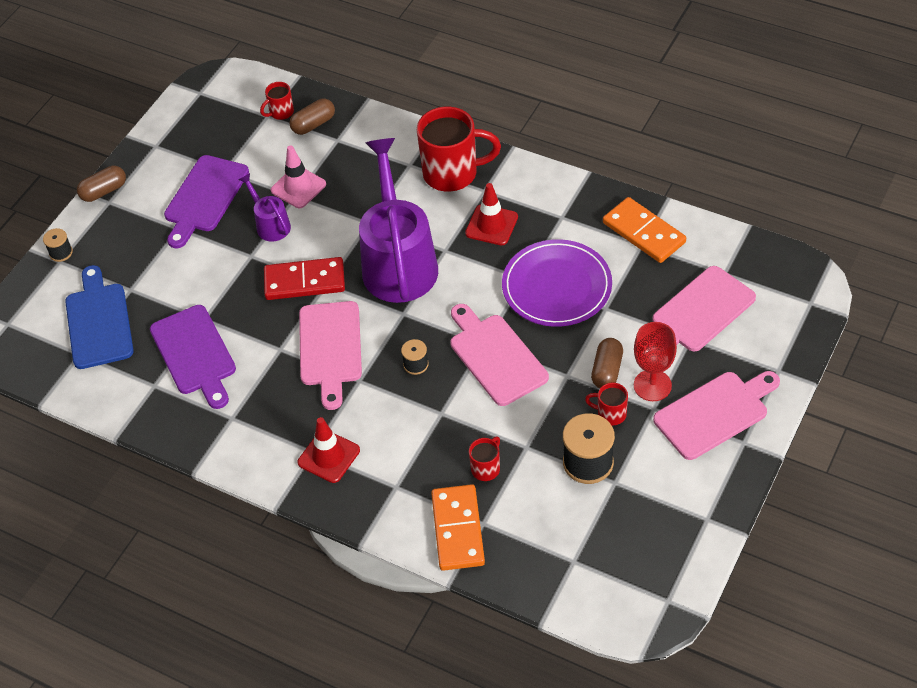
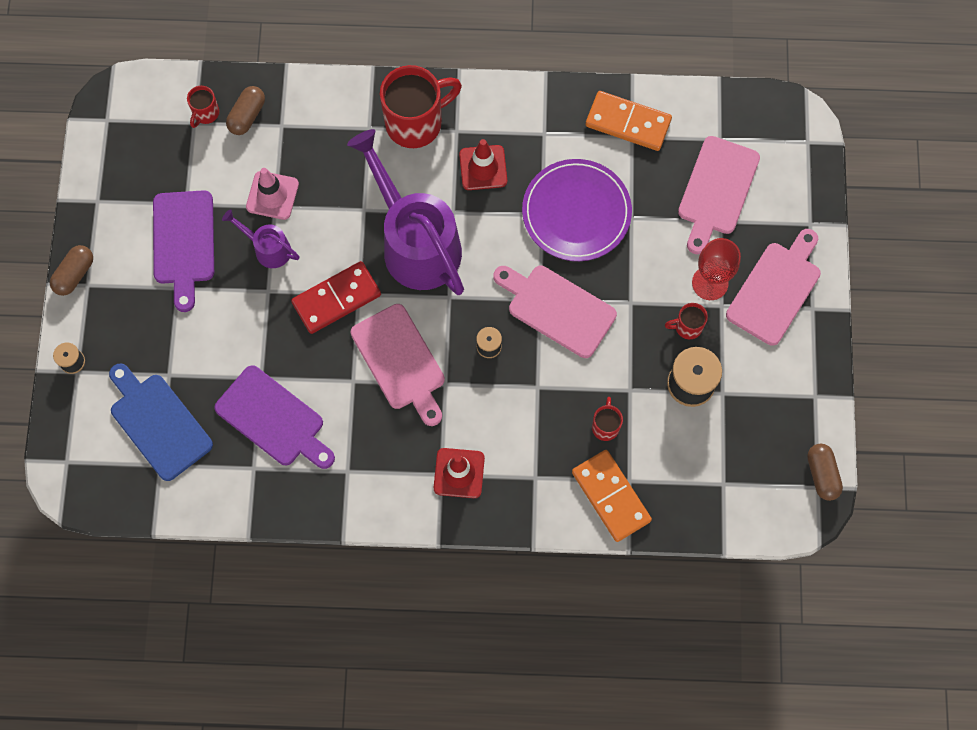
camera: 30 degrees left, 20 degrees up
(607, 370) = (663, 283): brown capsule -> brown capsule (822, 474)

